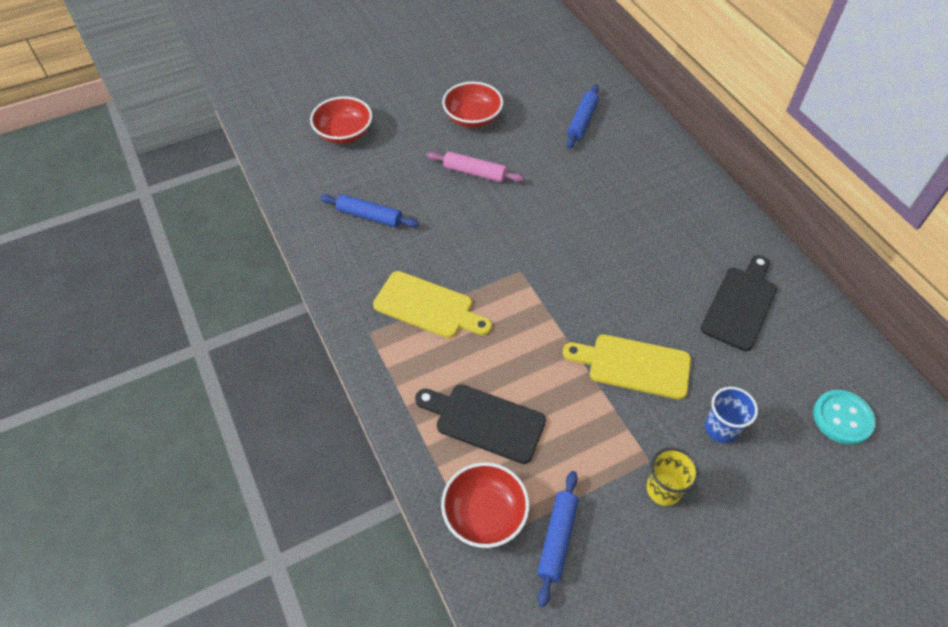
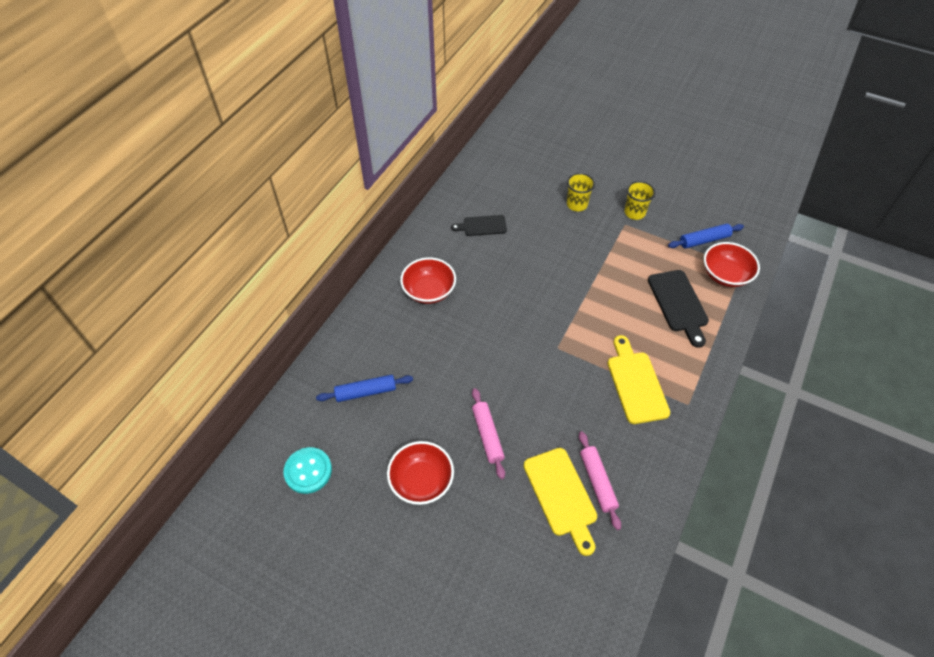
camera: 125 degrees left, 0 degrees up
(344, 133) = (526, 583): red bowl -> red bowl (429, 290)
(369, 216) = (597, 482): blue rolling pin -> pink rolling pin
(633, 365) = (573, 255): yellow cutting board -> yellow cutting board (561, 495)
(721, 428) = (577, 204): blue cup -> yellow cup
(740, 304) = (482, 226): black cutting board -> black cutting board, size x0.65
(842, 418) = (523, 163): turquoise button -> turquoise button (308, 471)

